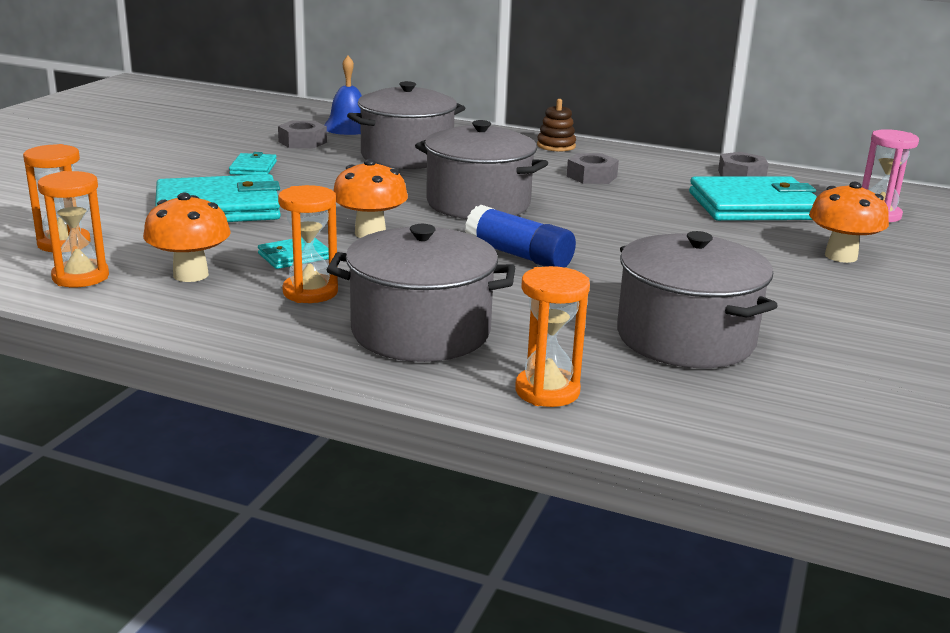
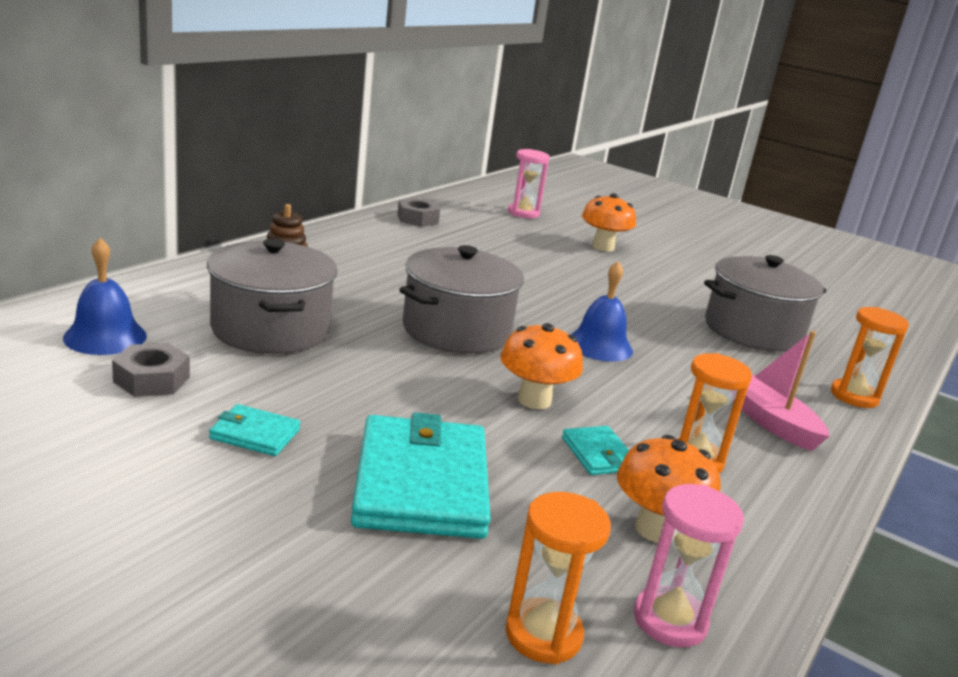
camera: 80 degrees left, 0 degrees up
(81, 277) = (670, 620): orange hourglass -> pink hourglass
(421, 332) = (770, 422): grey pot -> pink boat
(519, 256) = (599, 345): blue glue stick -> blue bell
(591, 176) = (394, 266): grey nut -> none
(754, 206) = (495, 238): turquoise wallet -> none

